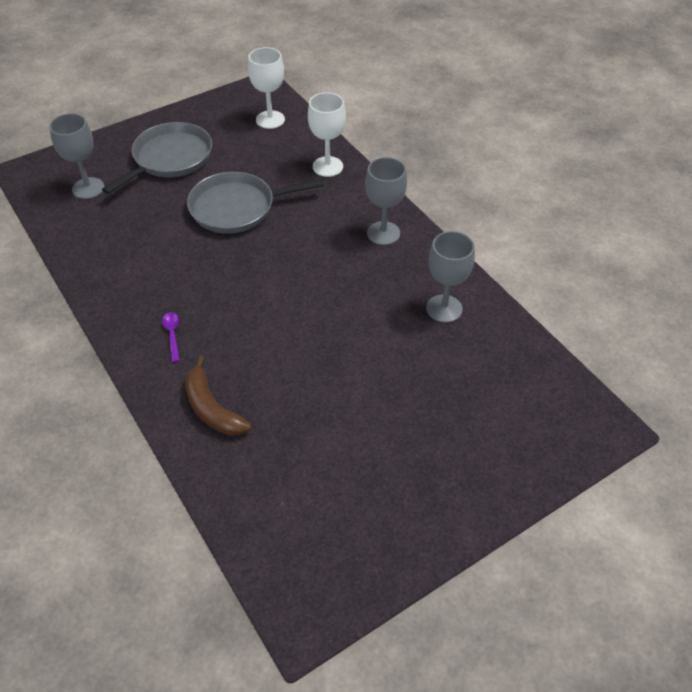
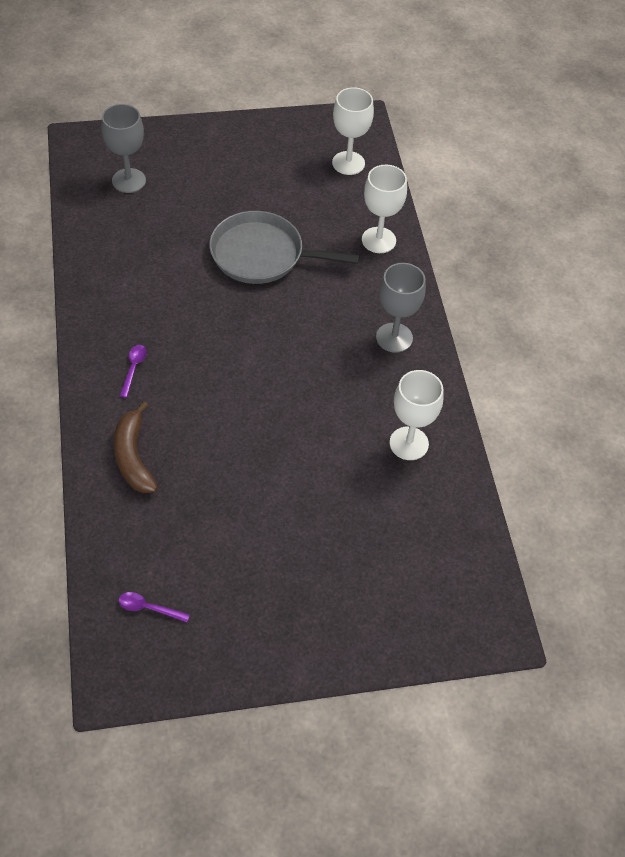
camera: 20 degrees right, 5 degrees up
(170, 159) = (223, 174): grey pan -> none
(298, 535) = (148, 608): none -> purple spoon
(444, 308) = (409, 443): grey goblet -> white goblet

